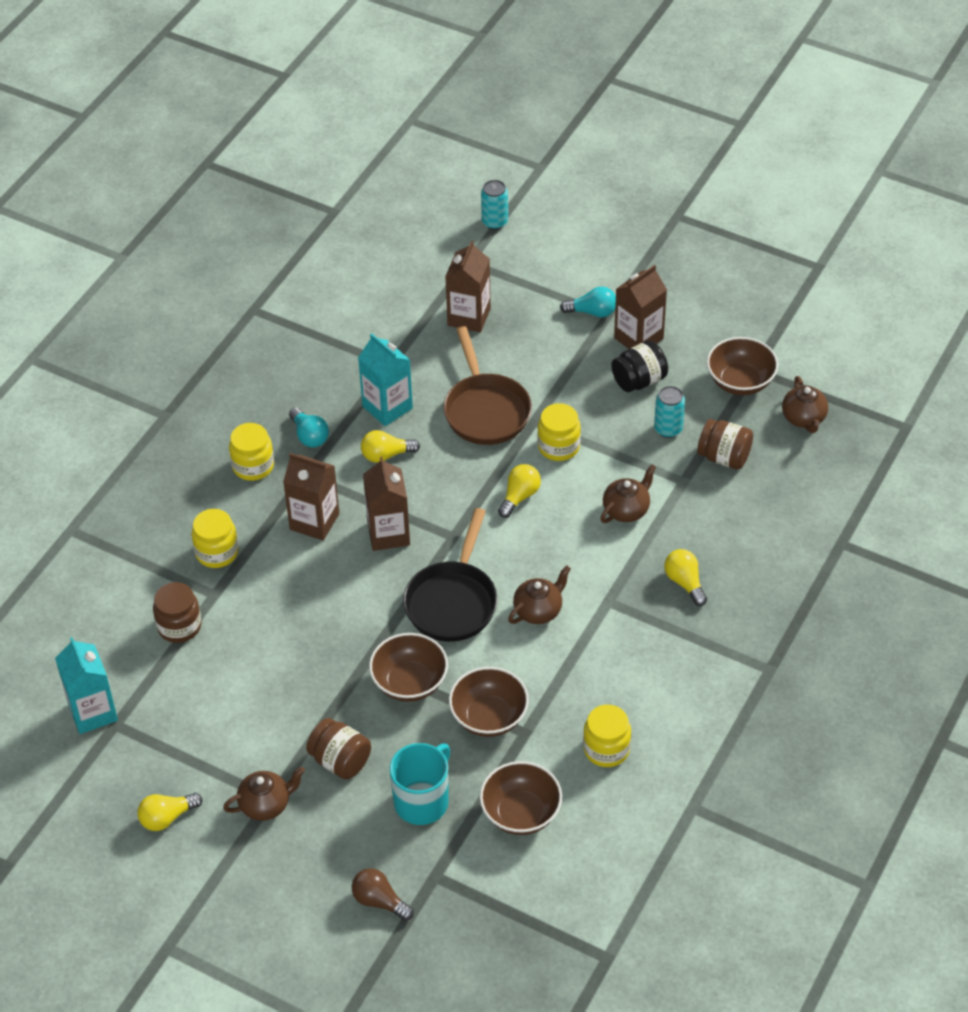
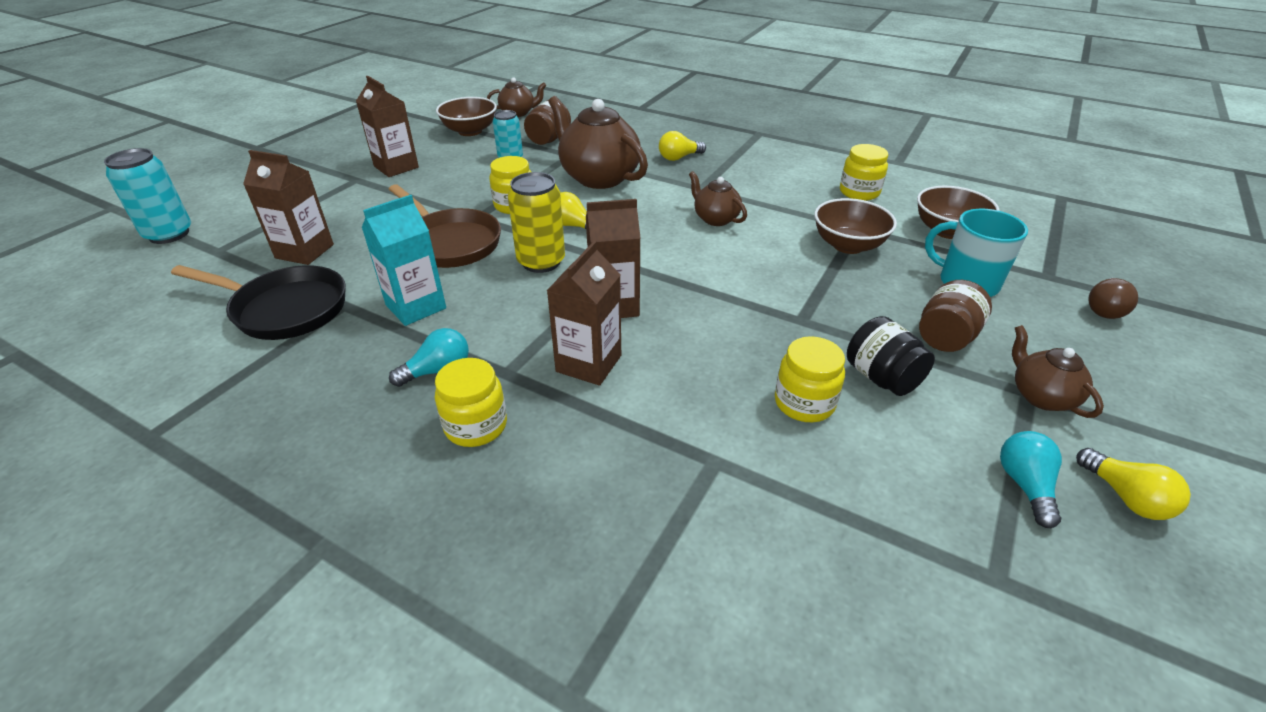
camera: 90 degrees left, 10 degrees down
(93, 712) = (988, 617): turquoise carton -> none
(179, 626) = (781, 501): brown jar -> none
(217, 552) = (636, 461): yellow jar -> yellow jar (804, 403)
(386, 455) = (492, 307): yellow light bulb -> none
(409, 683) = (821, 290): brown bowl -> none
(453, 602) = (709, 264): black pan -> black pan (285, 309)
(454, 478) = (541, 262): none -> yellow can
(485, 410) = (450, 243): brown pan -> brown pan turned 60 degrees clockwise
(495, 222) = (169, 234): turquoise can -> turquoise can, size x1.51
(592, 312) = (348, 186): turquoise light bulb -> turquoise light bulb (1025, 485)
(626, 510) = (598, 177): brown teapot -> brown teapot, size x1.90
(639, 381) = (448, 168): black jar -> black jar (881, 377)

